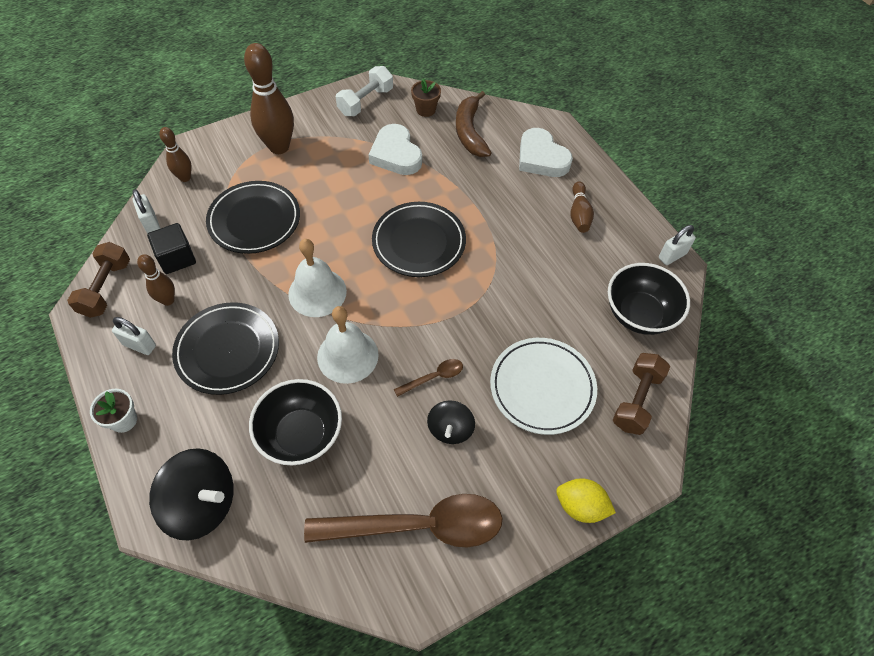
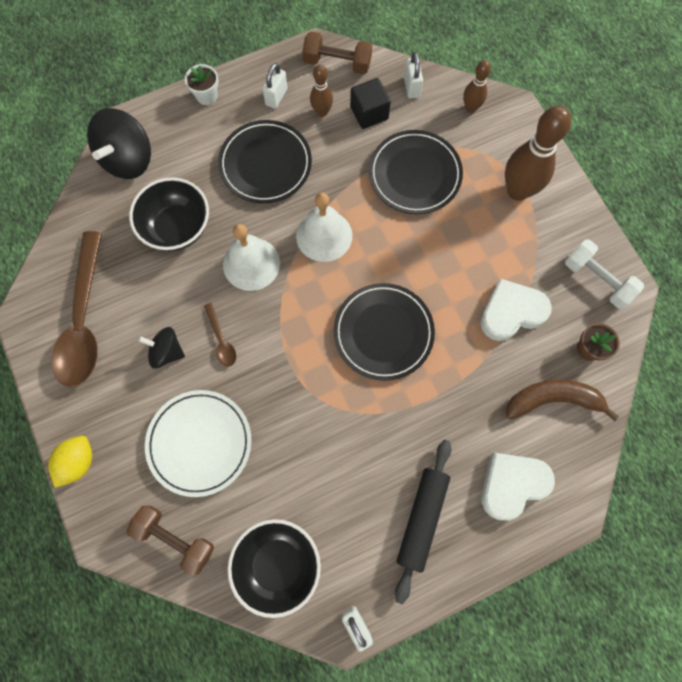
camera: 95 degrees right, 15 degrees up
(151, 223) = (411, 87): white padlock -> white padlock turned 75 degrees counterclockwise
(579, 214) = (422, 519): brown bowling pin -> black rolling pin

